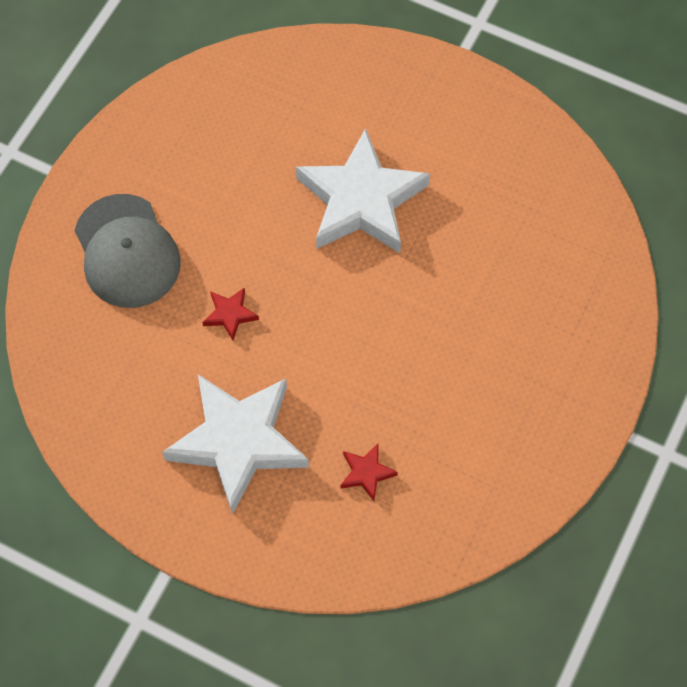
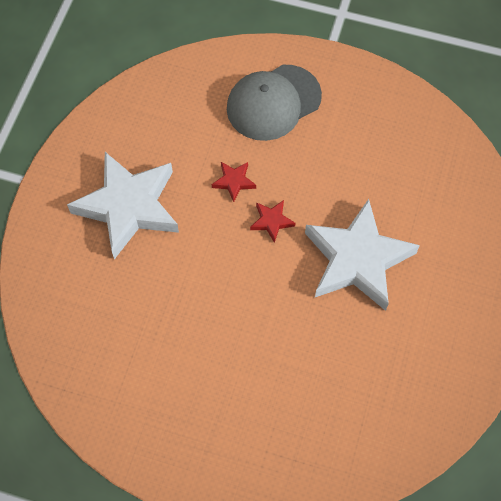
camera: 80 degrees right, 0 degrees up
(366, 473) = (115, 302): red star -> red star (272, 221)

